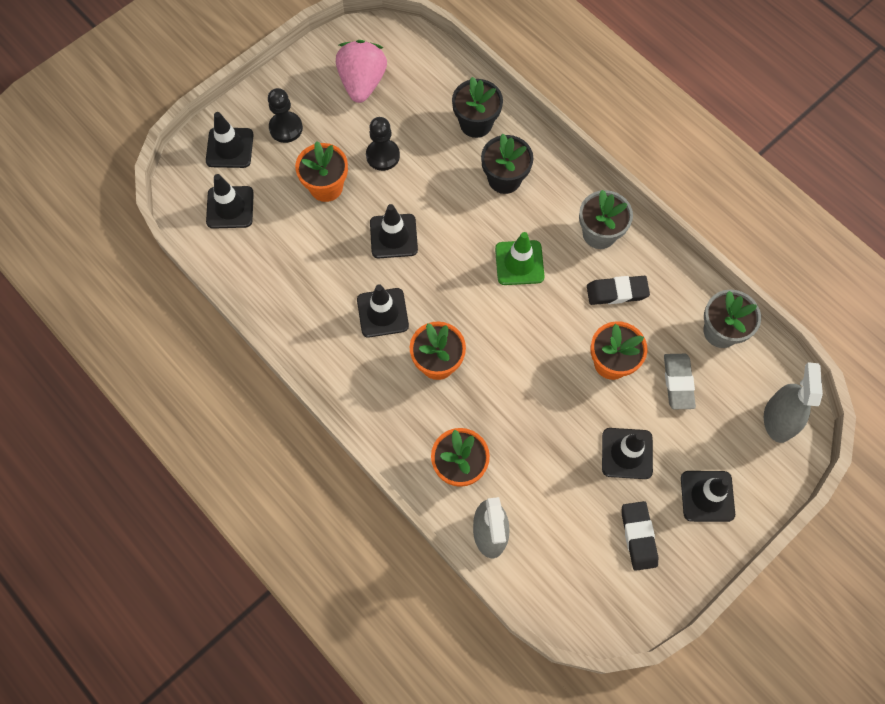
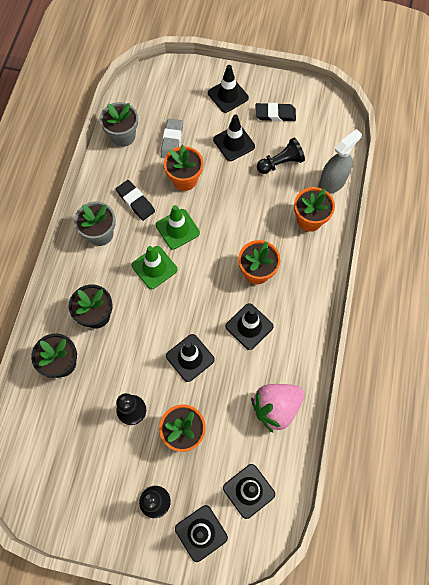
camera: 125 degrees left, 0 degrees up
(362, 82) = (76, 472): pink strawberry -> pink strawberry (276, 407)
(550, 314) = (177, 229): none -> green traffic cone
(560, 490) = (280, 163): none -> black pawn
(638, 536) = (275, 114): black eraser -> black eraser turned 45 degrees clockwise
(678, 382) = (172, 141): grey eraser -> grey eraser turned 45 degrees counterclockwise
(778, 419) = (158, 85): grey spray bottle -> none

